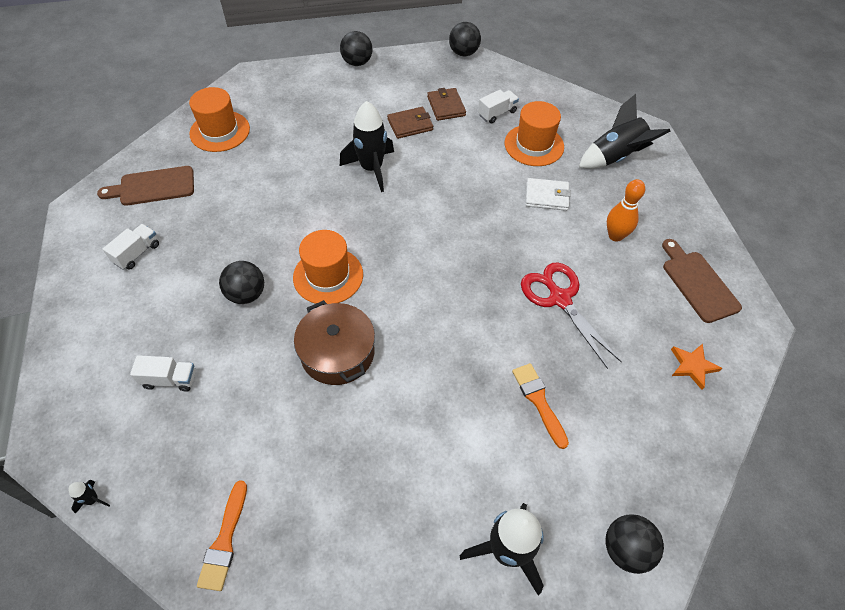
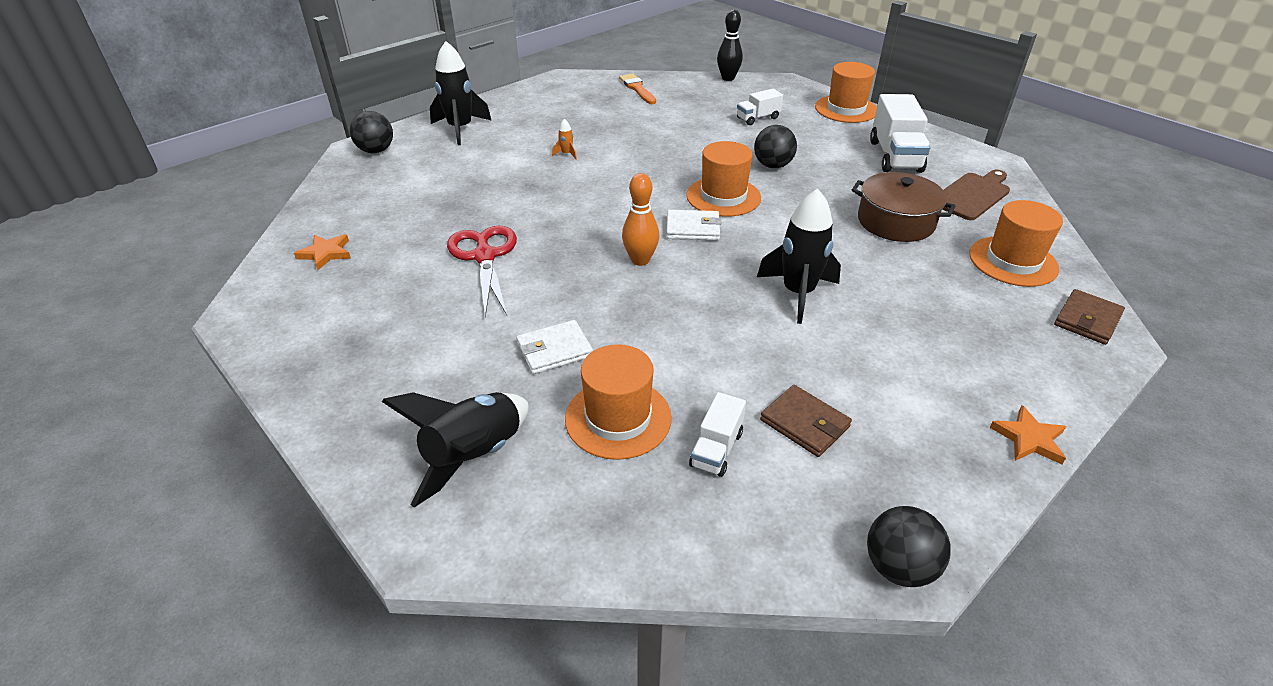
camera: 150 degrees right, 15 degrees down
(69, 347) = (846, 109): none -> orange hat
(93, 500) = (728, 78): black rocket -> black bowling pin
(137, 253) = (895, 156): white truck -> white truck, size x1.81
(337, 353) = (659, 162): brown pot -> brown pot (895, 222)
(357, 62) = (1029, 439): black ball -> orange star
(384, 253) = (693, 228): none -> white wallet
(410, 125) = (820, 368): brown wallet -> brown wallet (1087, 320)
(415, 418) = (566, 154): none -> orange rocket
(538, 401) = (472, 189): orange brush -> none
(560, 298) = (485, 256): red scissors -> red scissors turned 135 degrees counterclockwise
(615, 236) = (440, 338): orange bowling pin -> orange bowling pin (640, 260)
(698, 283) = (319, 326): brown cutting board -> none

